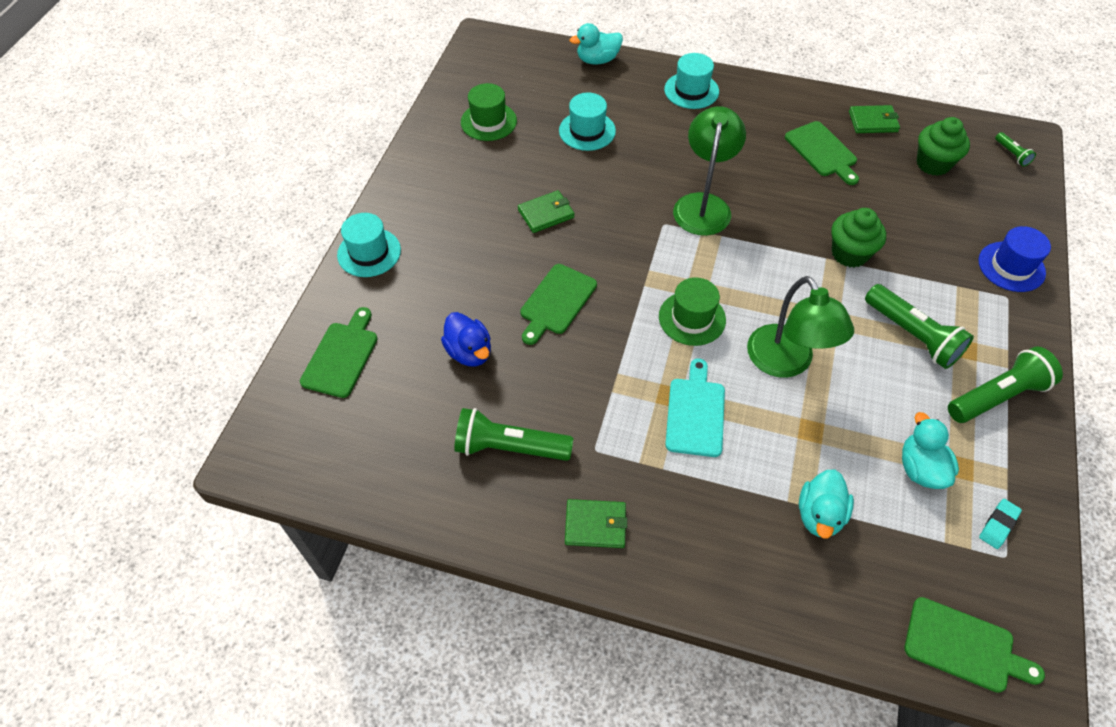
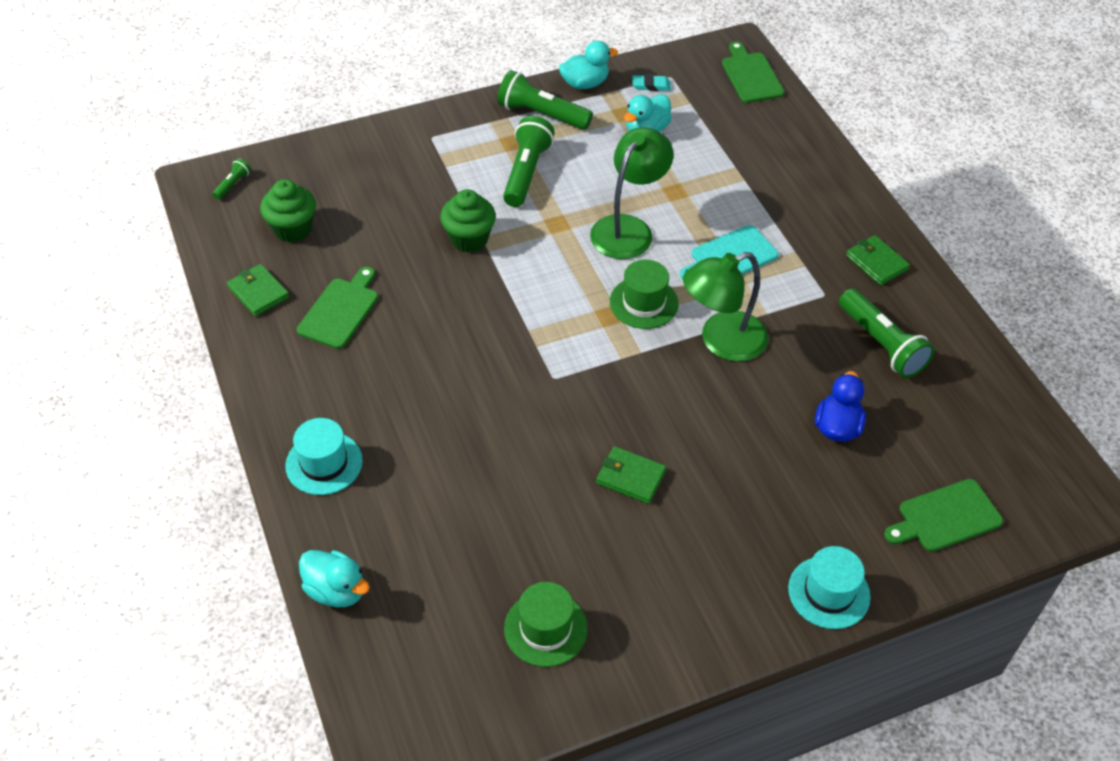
camera: 130 degrees left, 5 degrees down
(556, 302) = (723, 401): green cutting board -> none
(587, 131) = (476, 519): turquoise hat -> none
(703, 205) = (500, 362): green lamp -> green lamp (721, 341)
(819, 515) = (737, 161): turquoise duck -> turquoise duck (585, 83)
(1011, 267) = (393, 144): blue hat -> none

